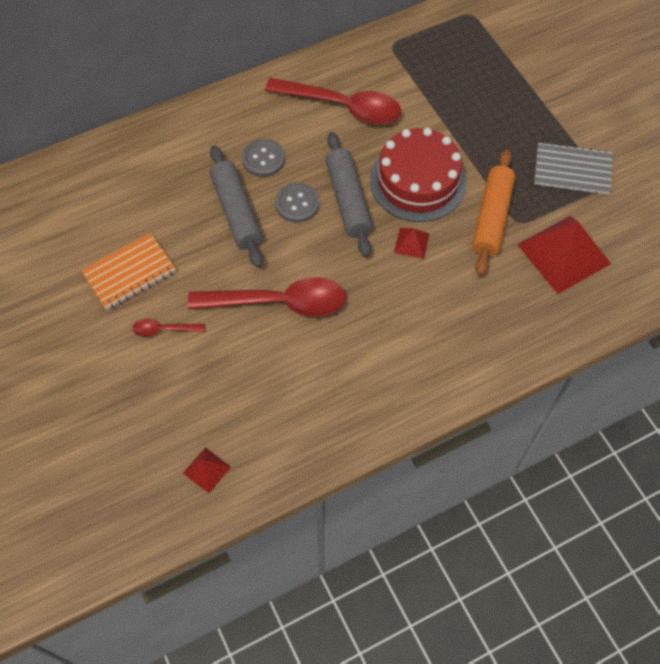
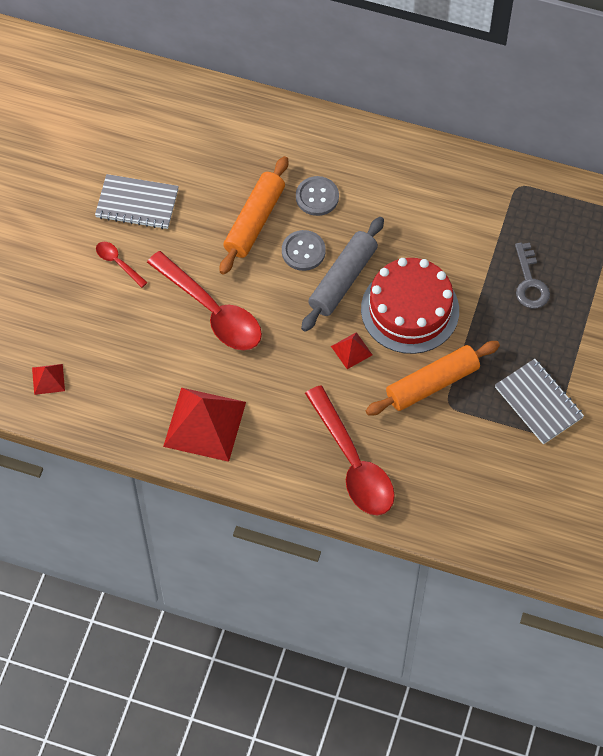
camera: 45 degrees right, 0 degrees up
(129, 273) = (137, 203): orange notebook -> grey notebook
(236, 212) = (254, 221): grey rolling pin -> orange rolling pin
(342, 106) = (421, 204): red spoon -> red spoon (352, 462)
(473, 99) = (530, 282): none -> grey key
(563, 254) = (453, 456): red pyramid -> red pyramid (204, 424)

